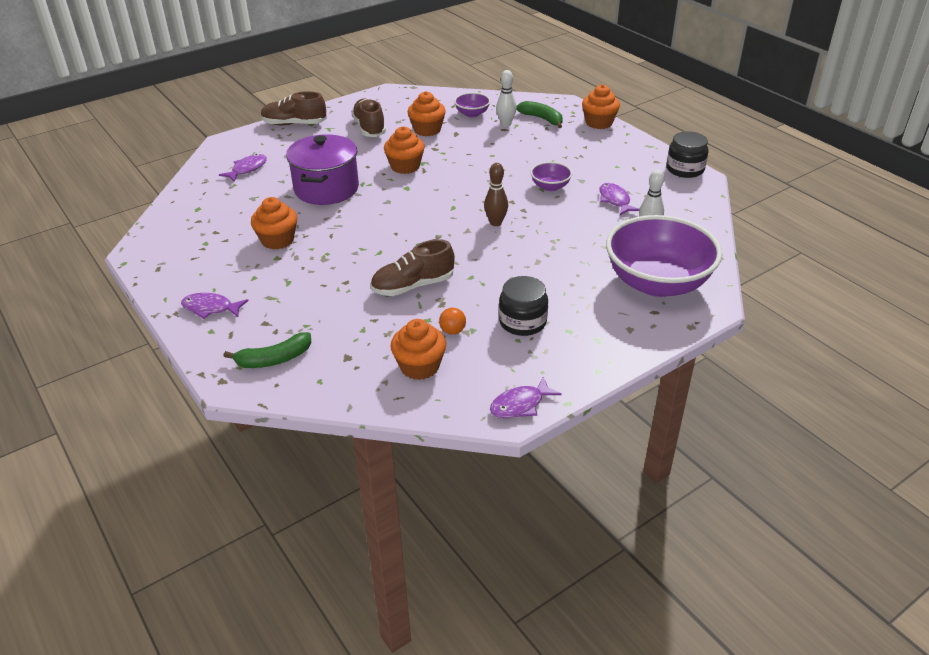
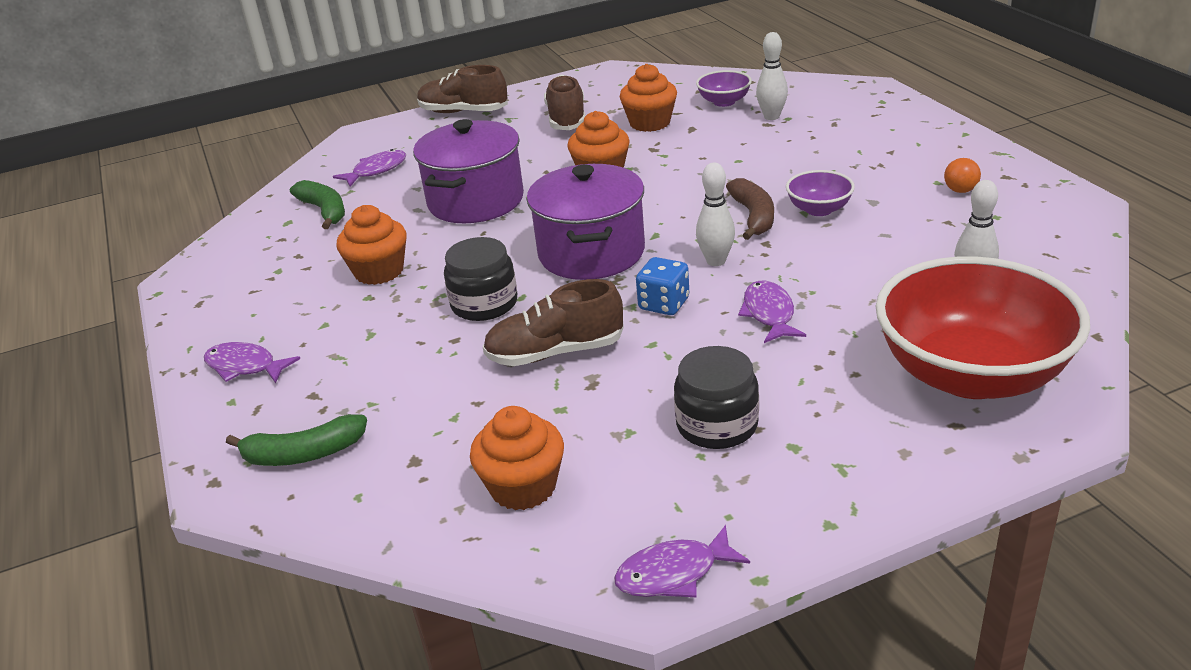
camera: 15 degrees right, 5 degrees down
(416, 221) = (591, 253): none -> purple pot
(452, 331) = (595, 431): orange ball -> orange ball (960, 190)
(471, 252) = (664, 304): none -> blue dice
(495, 223) = (716, 261): brown bowling pin -> white bowling pin
(511, 193) = (753, 216): none -> brown banana
(542, 119) = (830, 110): green banana -> green banana (324, 211)
(599, 123) = (921, 117): orange cupcake -> none
(615, 200) = (923, 234): purple fish -> purple fish (769, 314)
(657, 283) = (971, 374): purple bowl -> red bowl
(685, 169) = (1054, 190): black jar -> black jar (484, 304)

